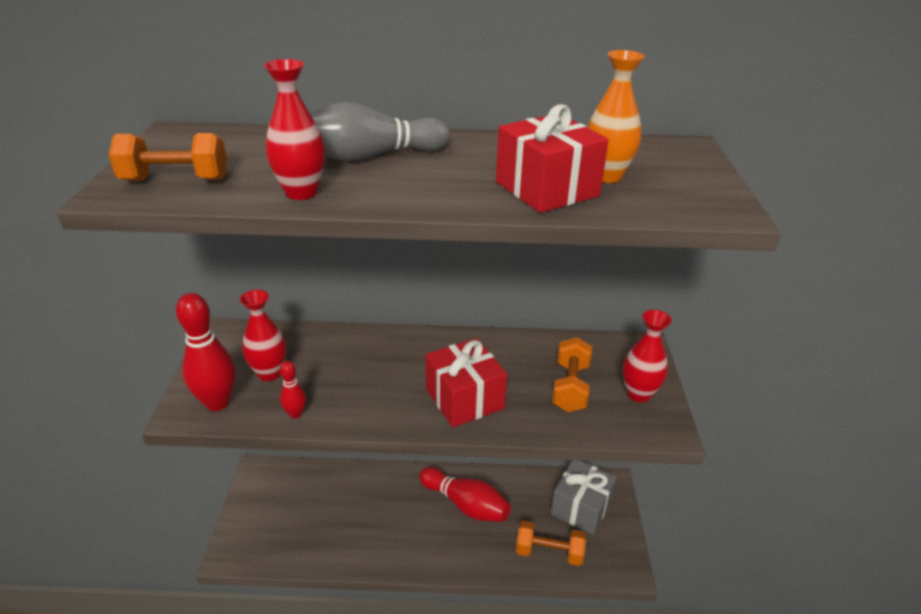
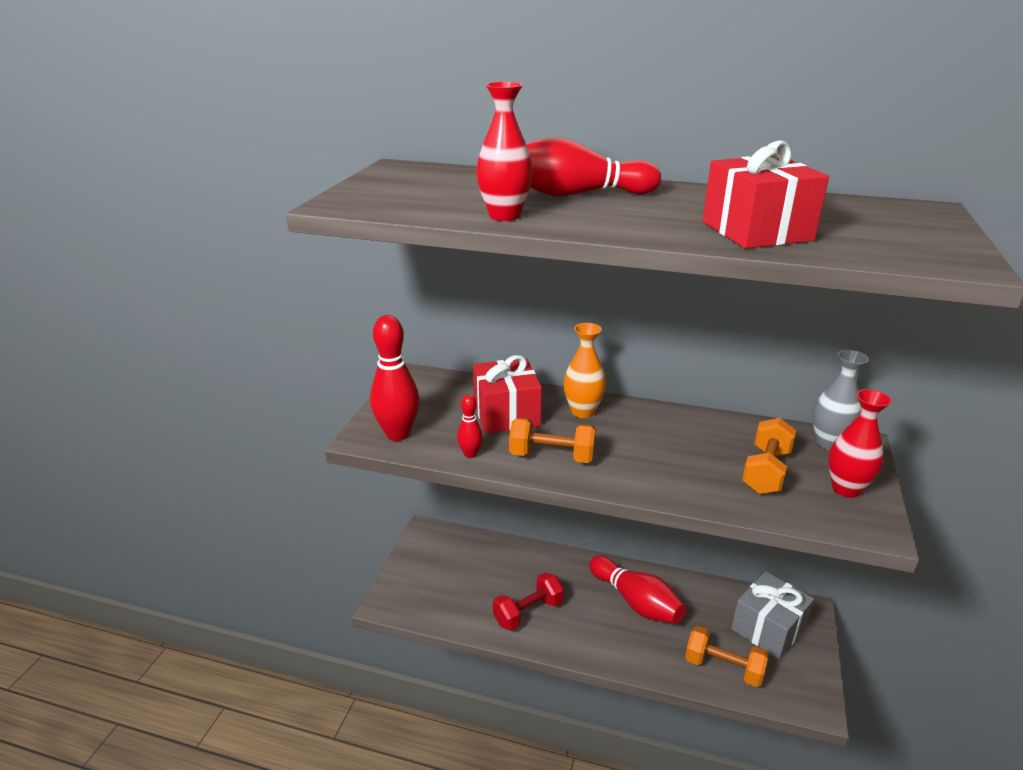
camera: 15 degrees right, 5 degrees down
(175, 180) = (391, 199): orange dumbbell -> orange dumbbell (552, 456)
(269, 373) = (451, 416): red vase -> none
(369, 535) = (528, 612): none -> red dumbbell
(370, 156) = (576, 194): grey bowling pin -> red bowling pin
(464, 398) = (645, 465): red gift -> red gift (506, 414)
(606, 176) = (826, 226): orange vase -> orange vase (582, 411)
(618, 349) = (829, 443): none -> grey vase

